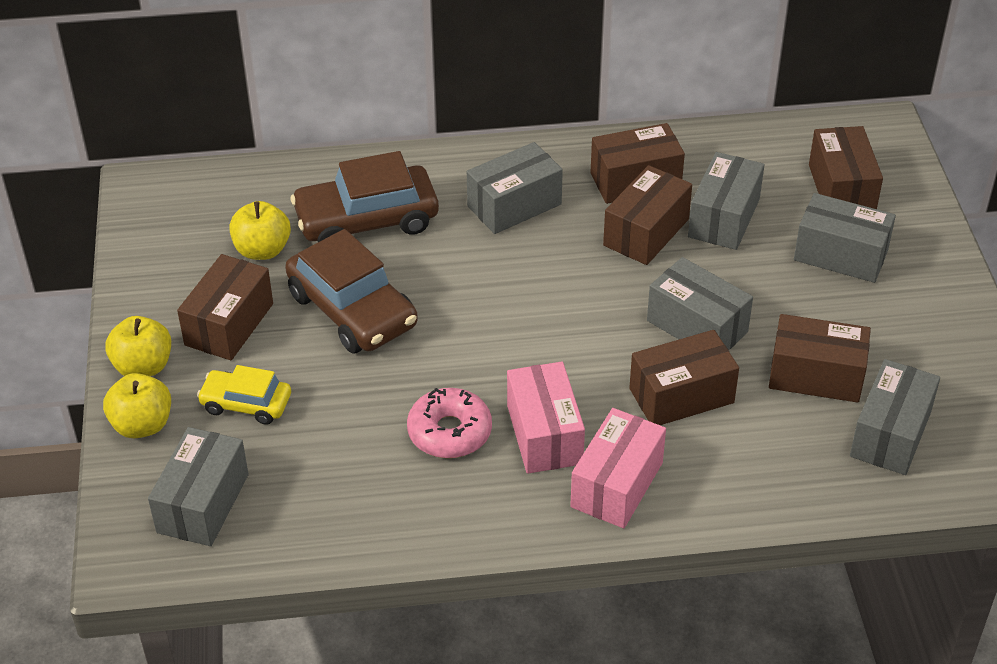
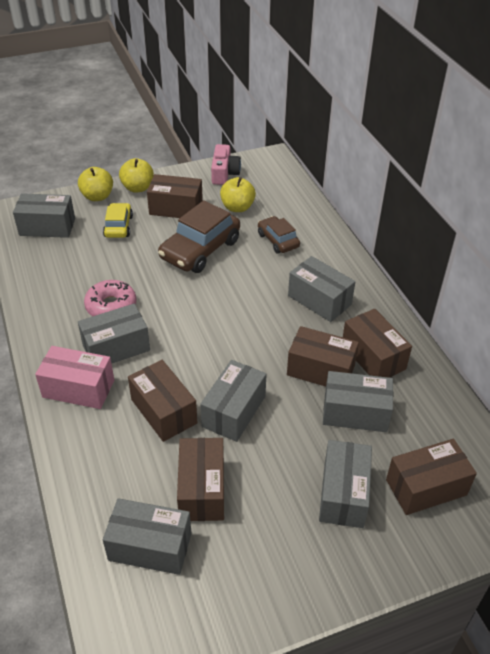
camera: 75 degrees right, 0 degrees up
(158, 250) = (224, 173): none -> pink camera
(367, 220) = (278, 240): brown car -> brown car, size x0.57
(544, 434) = (116, 347): pink box -> grey box

